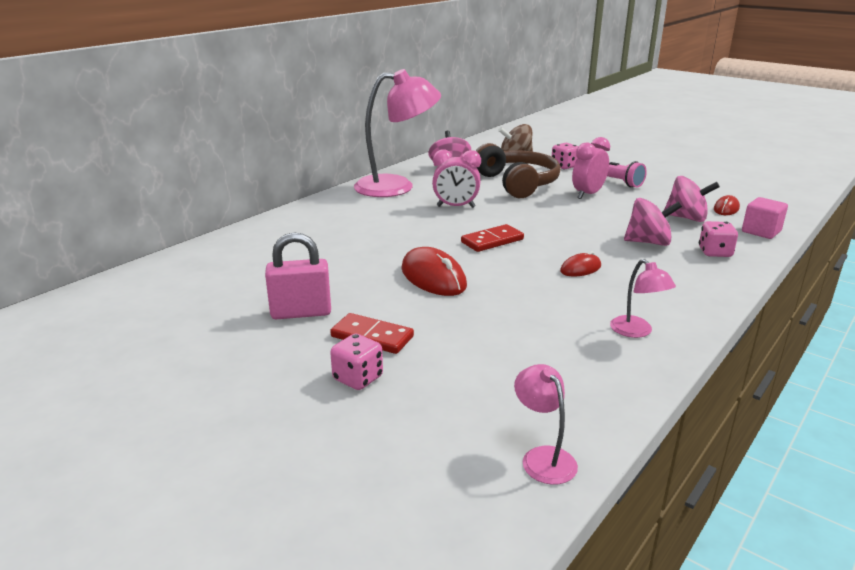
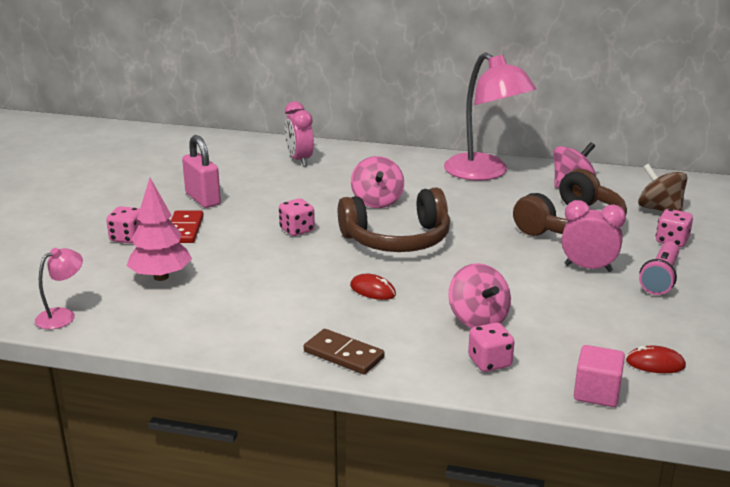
camera: 65 degrees right, 0 degrees up
(433, 277) = (297, 230): red mouse -> pink dice
(456, 207) = (464, 208): pink clock -> pink clock (299, 160)
(483, 369) = (161, 277): none -> pink tree
(492, 241) = (397, 240): red domino -> brown headphones
(636, 331) = (262, 332): pink lamp -> none
(686, 218) = (584, 337): pink spinning top -> pink spinning top (377, 201)
(690, 302) = (343, 355): none -> brown domino

